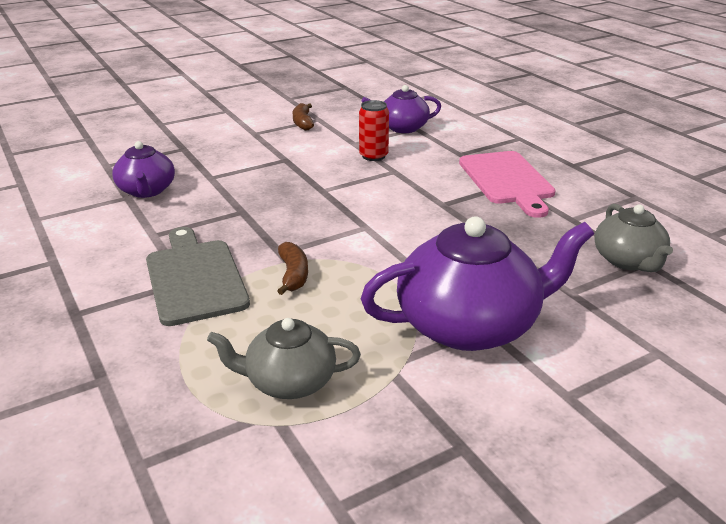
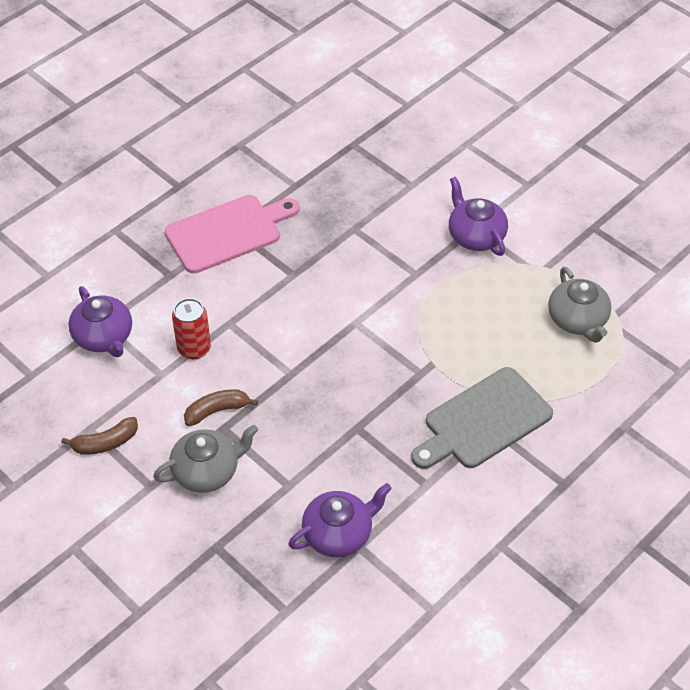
camera: 105 degrees left, 20 degrees up
(293, 275) = (452, 354): brown banana -> brown banana (217, 411)
(470, 325) = (475, 236): purple teapot -> purple teapot, size x0.57
(628, 261) = (354, 153): grey teapot -> grey teapot (207, 471)

